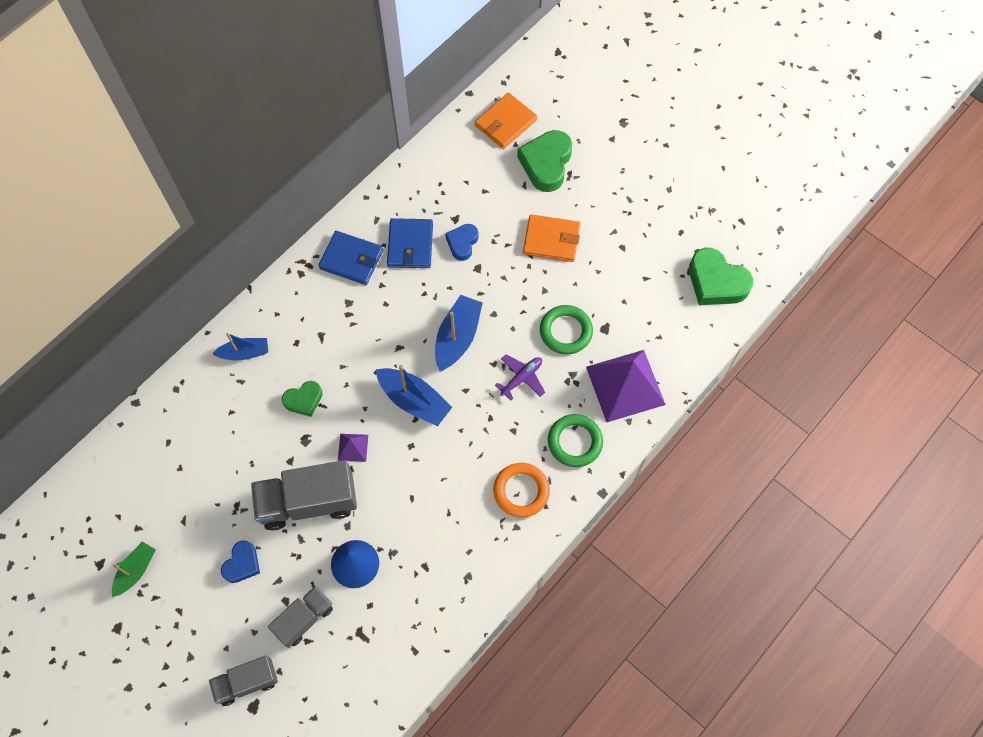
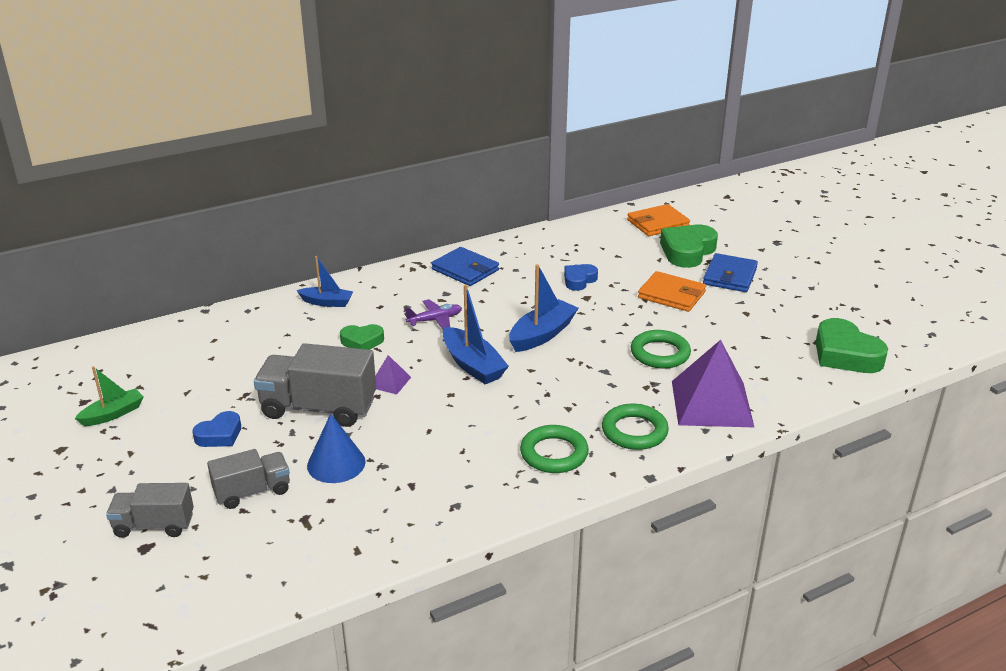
camera: 20 degrees right, 35 degrees down
(410, 245) = (527, 272): blue wallet -> blue wallet (730, 276)
(521, 378) = (596, 374): purple plane -> purple plane (435, 320)
(521, 491) = (554, 453): orange ring -> green ring

